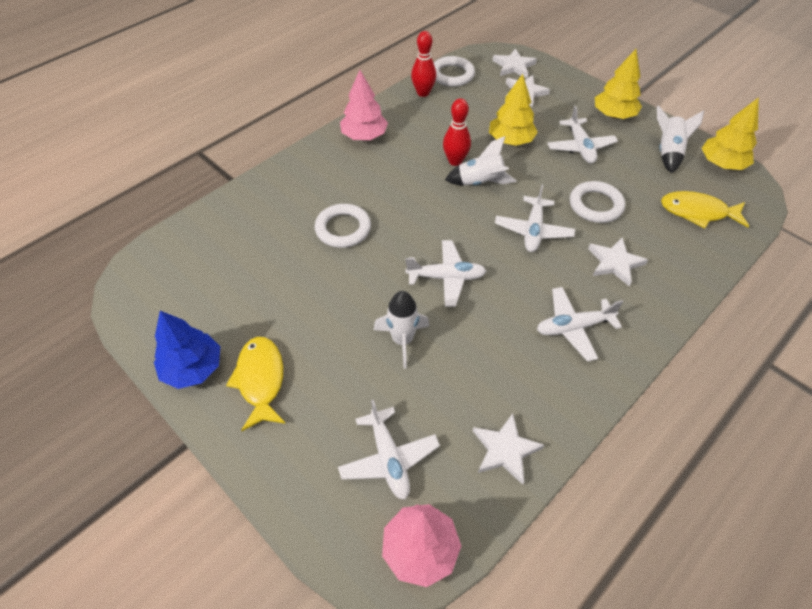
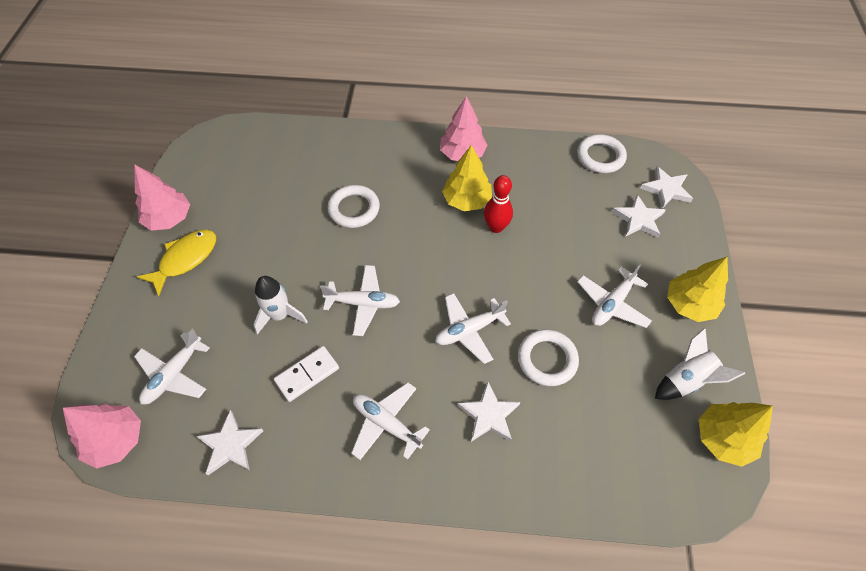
camera: 50 degrees right, 5 degrees up
(193, 368) = (169, 219): blue tree -> pink tree
(423, 93) = (554, 154): red bowling pin -> none
(446, 277) = (363, 303): white plane -> white plane turned 45 degrees counterclockwise
(480, 183) = (488, 260): white rocket -> none
(482, 354) = (307, 374): none -> white domino
(510, 140) = (563, 248): yellow tree -> yellow tree (466, 200)
(697, 212) = (625, 451): yellow fish -> none

